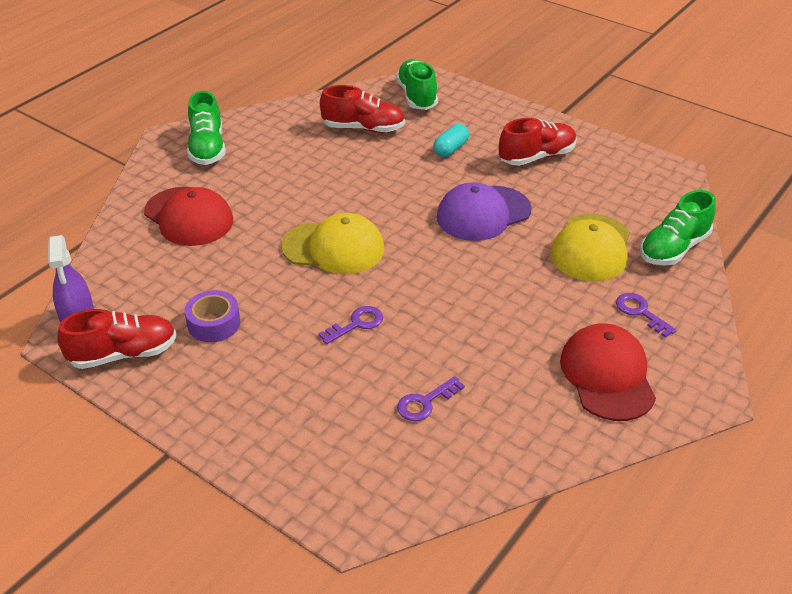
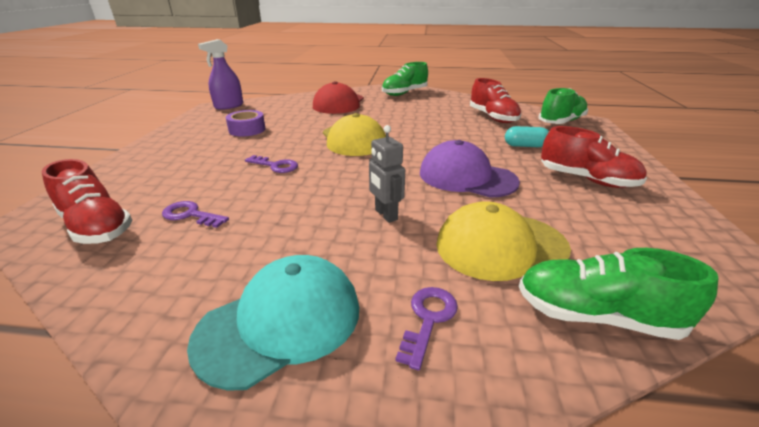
camera: 60 degrees right, 10 degrees down
(123, 354) = (207, 119): red shoe -> red shoe (97, 227)
(512, 285) = (385, 215): none -> grey robot
(607, 375) = (280, 322): red cap -> turquoise cap

